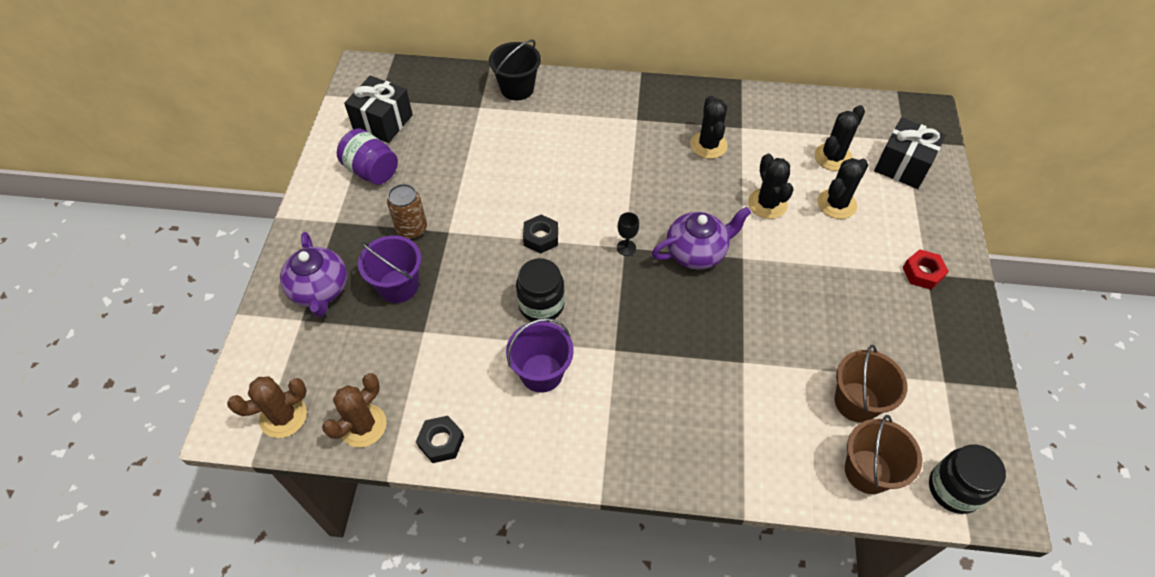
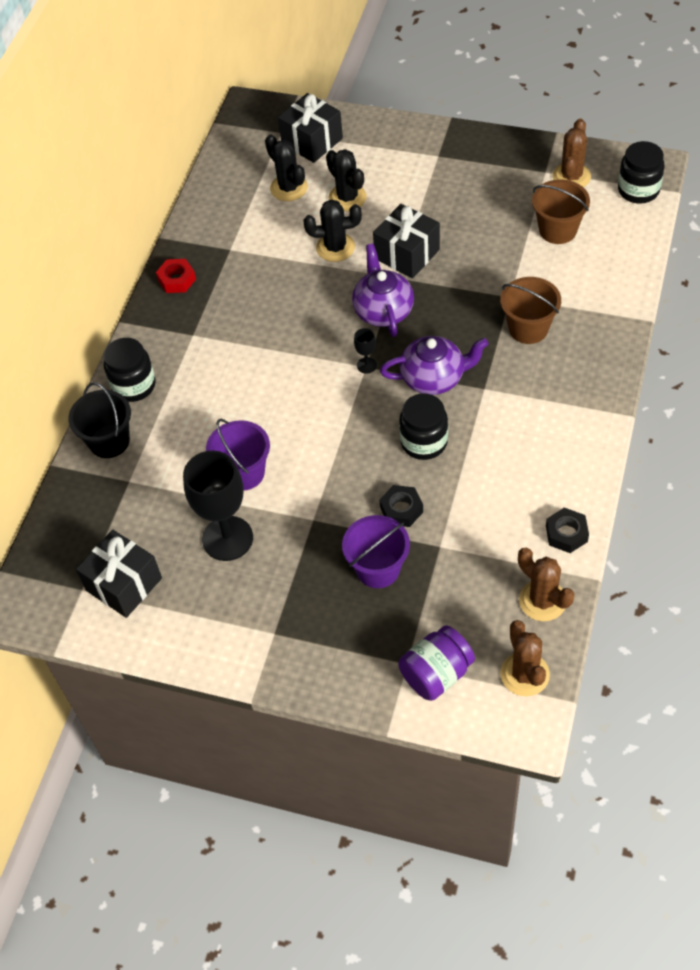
camera: 75 degrees left, 0 degrees up
(320, 290) = (370, 646): purple teapot -> purple teapot (433, 378)
(372, 171) = (203, 596): purple jar -> purple jar (436, 674)
(412, 229) = (302, 555): brown can -> none
(427, 177) = (227, 538): none -> black goblet
(541, 237) = (338, 435): black nut -> black nut (401, 509)
(541, 373) = (501, 448): purple bucket -> purple bucket (243, 473)
(575, 92) = (134, 385): none -> black jar
(708, 145) = (247, 280): black cactus -> none
(776, 263) = (407, 254): none -> black gift
(867, 471) = (620, 237): brown bucket -> brown bucket (528, 328)
(922, 273) = (436, 158): red nut -> red nut (177, 280)
(947, 410) = (571, 177): none -> brown cactus

